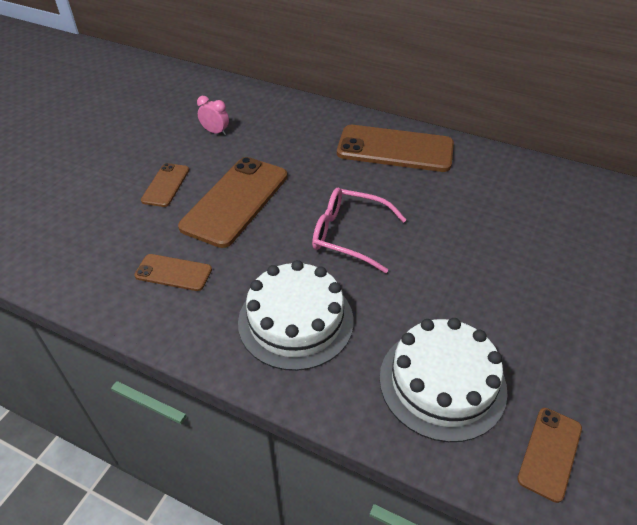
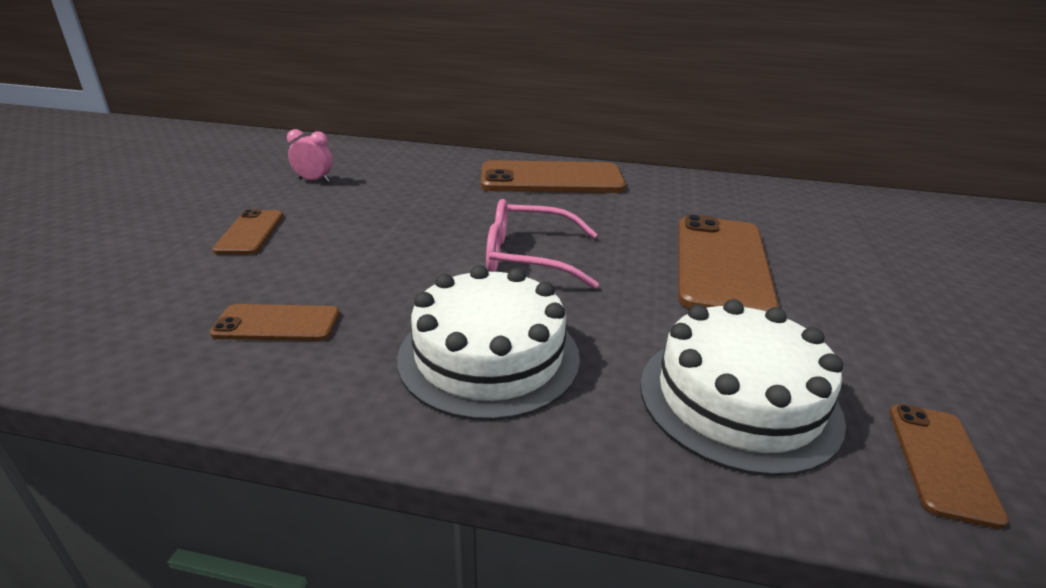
camera: 15 degrees left, 15 degrees down
(235, 201) = (358, 239): brown phone -> brown phone (721, 264)

